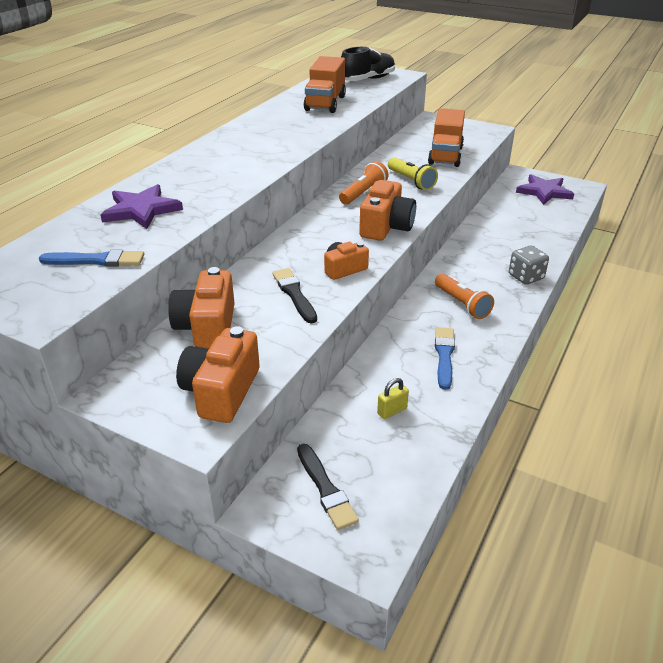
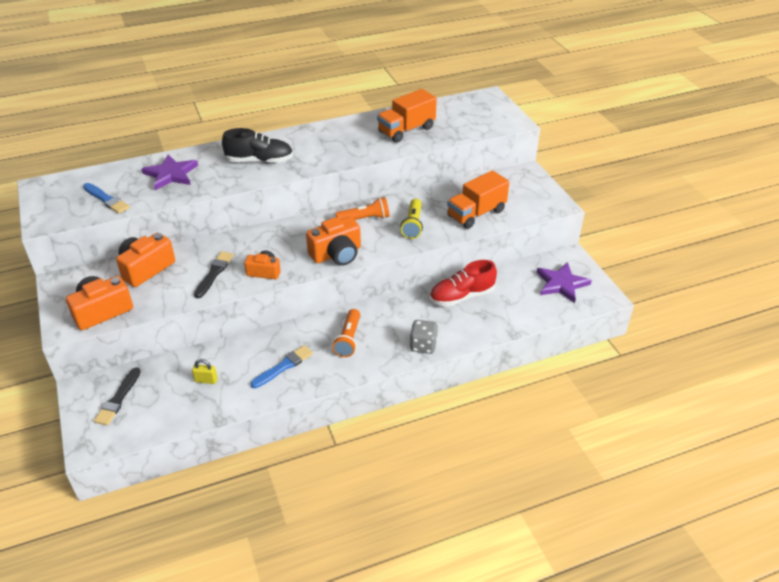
camera: 40 degrees right, 5 degrees up
(367, 79) = (477, 117): black shoe -> black shoe (259, 161)
(493, 231) = (461, 296): none -> red shoe

